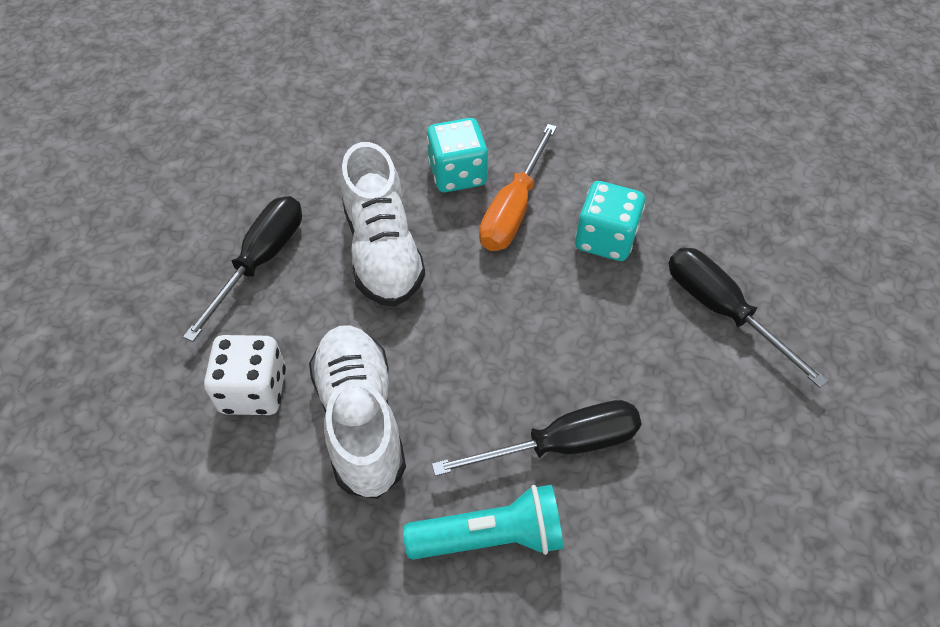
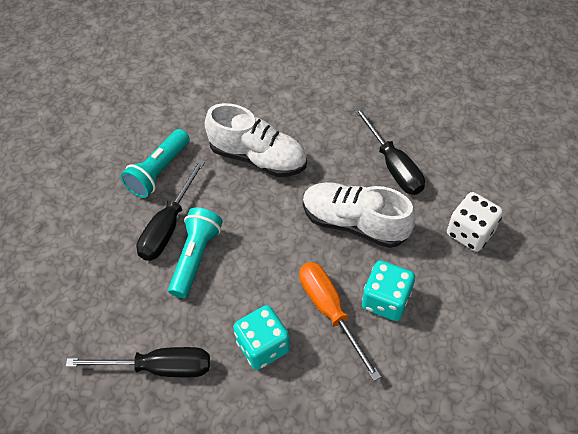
camera: 130 degrees right, 0 degrees up
(254, 390) = (311, 127): white dice -> white dice (470, 232)
(572, 376) = (195, 257): none -> turquoise flashlight

